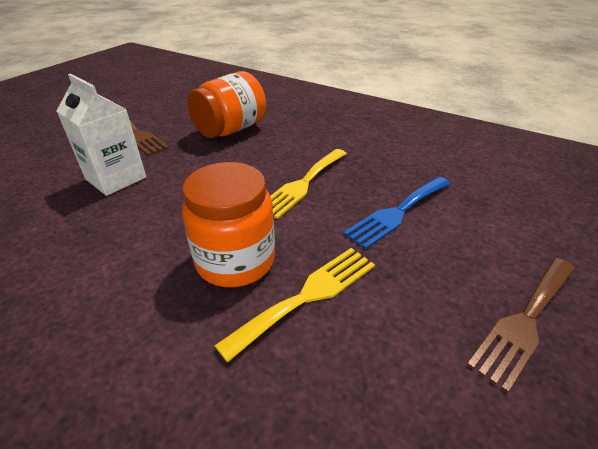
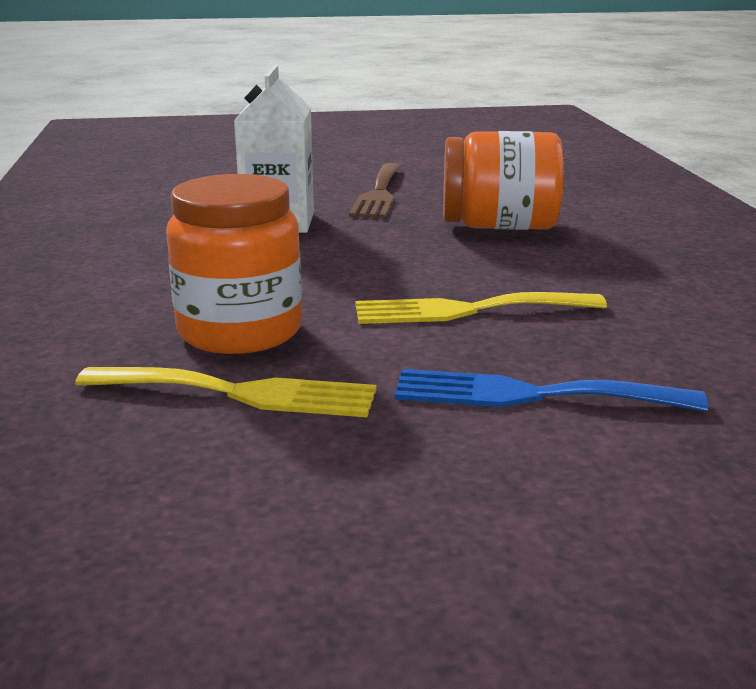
camera: 50 degrees right, 15 degrees down
(525, 321) = (432, 581): brown fork -> none

